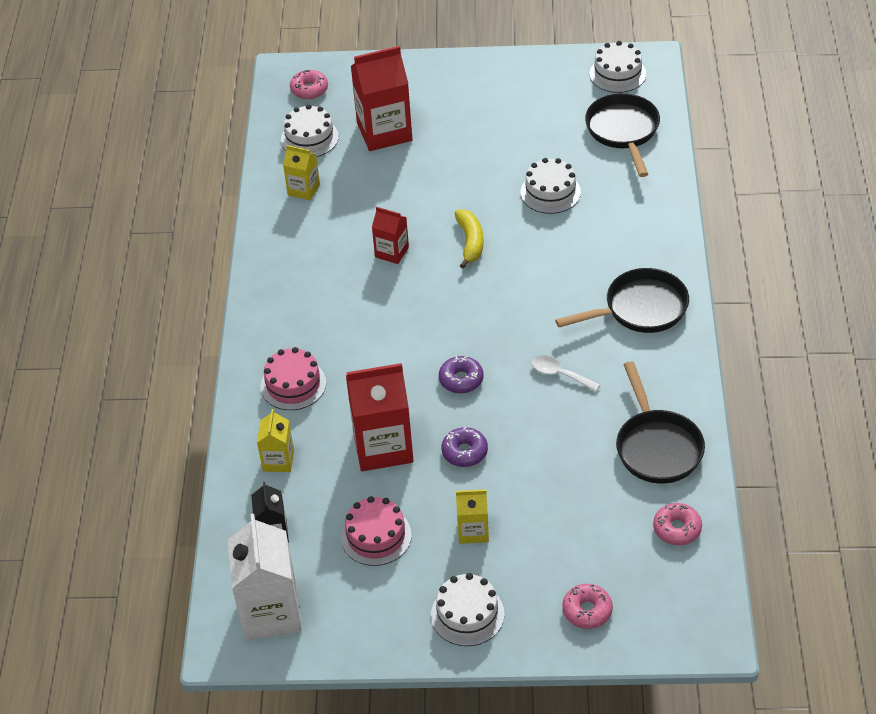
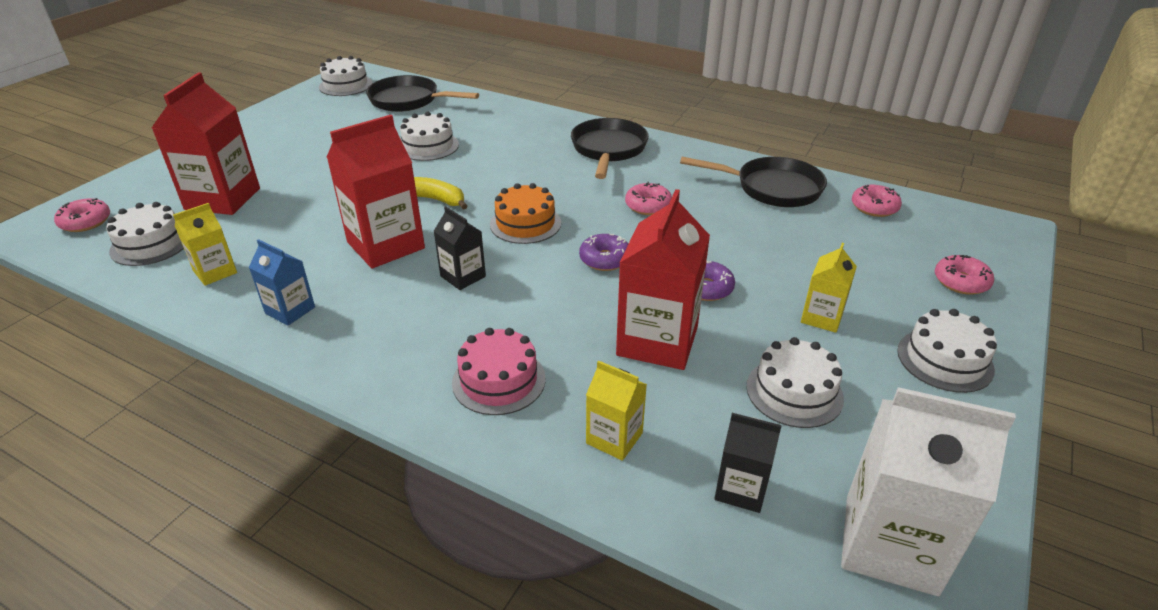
camera: 65 degrees left, 10 degrees down
(292, 250) = (290, 310): none -> blue carton
(376, 536) = (794, 392): pink cake -> white cake
(385, 312) = (463, 276): none -> black carton
(392, 252) = (386, 245): red carton -> red carton, size x1.87
(476, 312) = (525, 223): none -> orange cake
(560, 374) = (648, 206): white spoon -> pink donut

